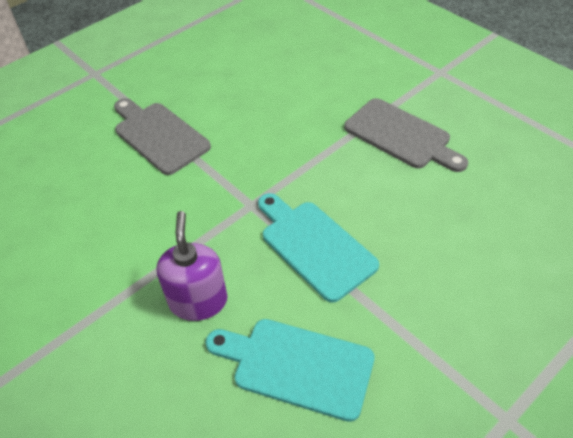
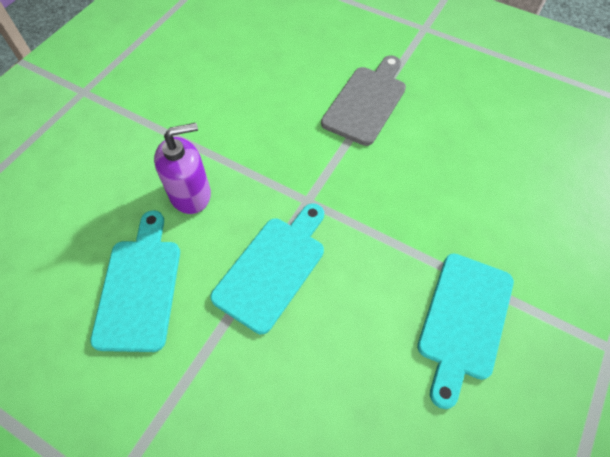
camera: 70 degrees right, 10 degrees up
(401, 135) = (464, 320): grey cutting board -> turquoise cutting board

